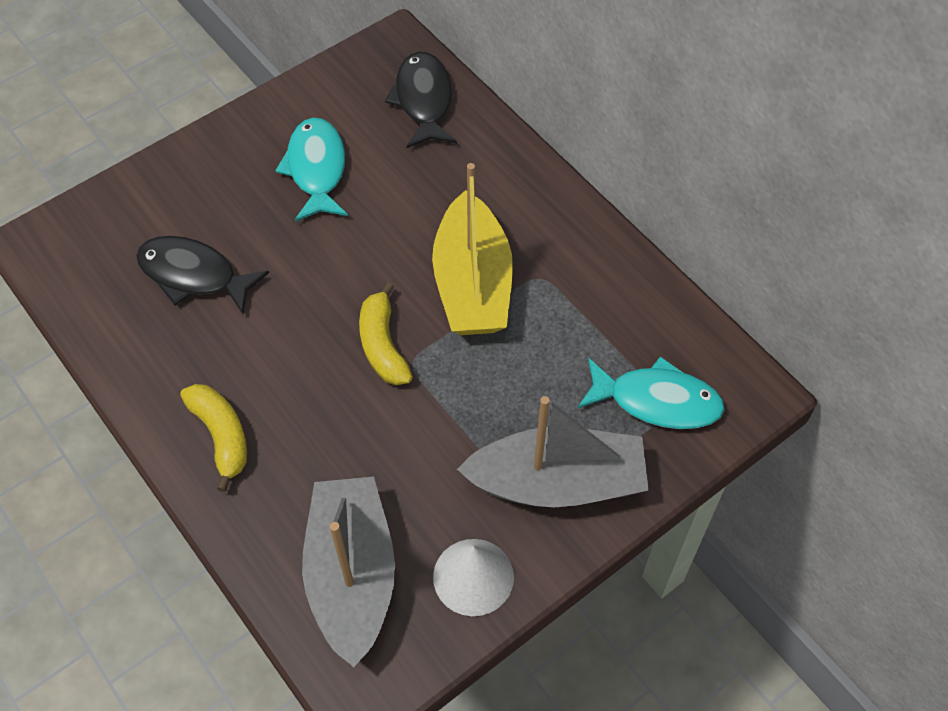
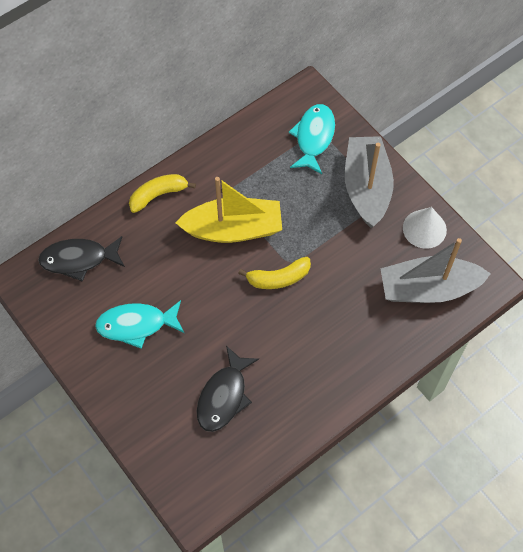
camera: 90 degrees left, 5 degrees up
(221, 436) = (344, 366): yellow banana -> yellow banana (158, 195)

